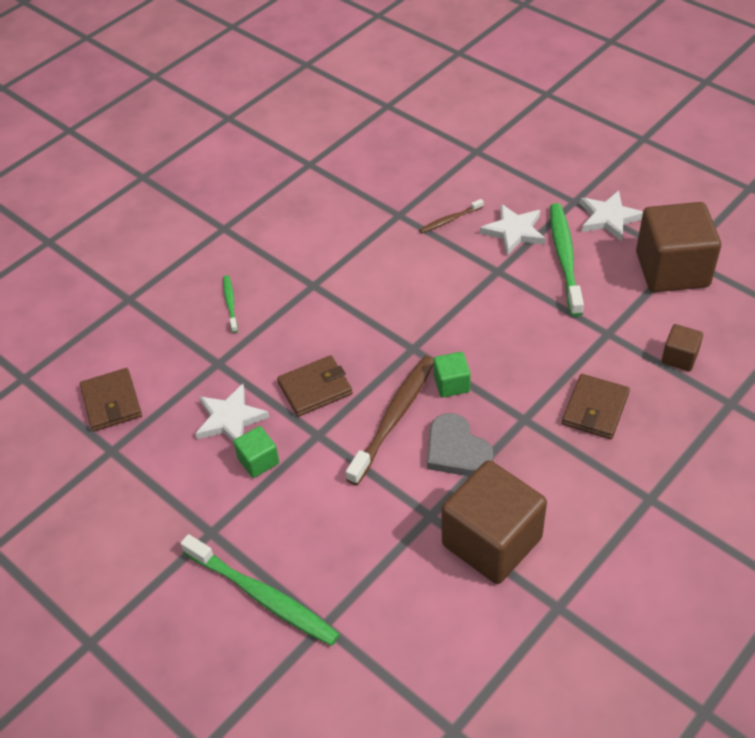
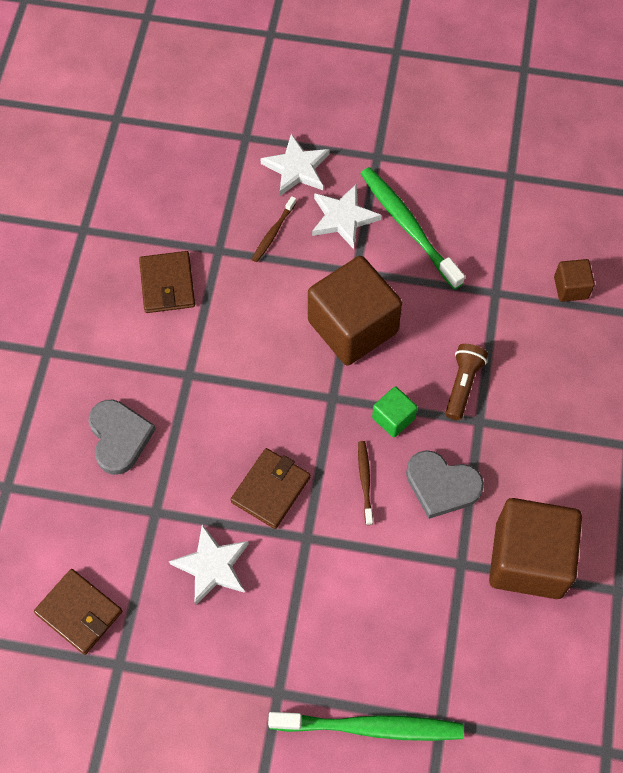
camera: 35 degrees left, 15 degrees up
(230, 303) = (119, 437): green toothbrush -> grey heart
(258, 461) = (271, 595): green cube -> none
(394, 417) = (365, 481): brown toothbrush -> brown toothbrush, size x0.50
(529, 386) = (462, 385): none -> brown flashlight
(595, 409) = (533, 379): brown wallet -> brown wallet (167, 284)
(608, 218) = (421, 161): white star -> white star (296, 168)
(672, 269) = (510, 194): brown cube -> brown cube (352, 327)

